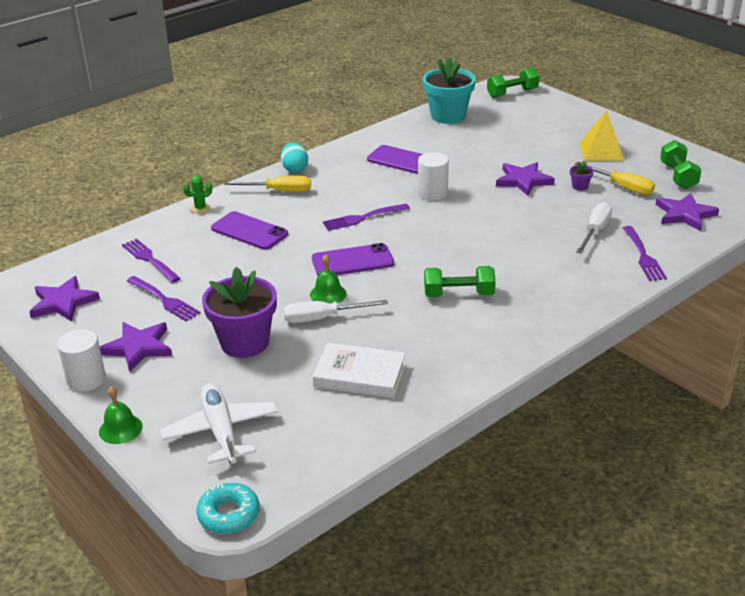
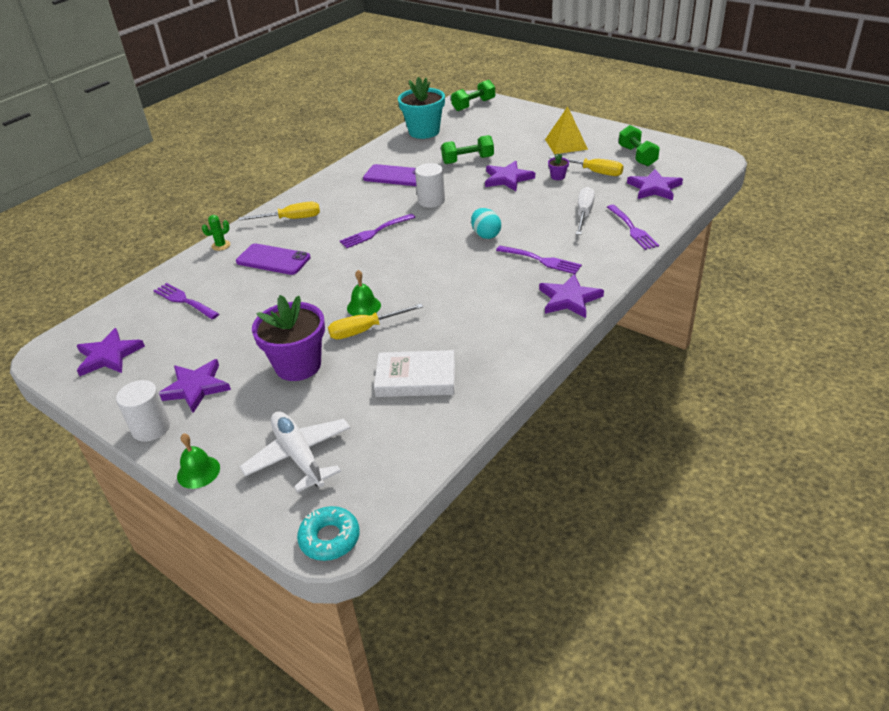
camera: 10 degrees left, 5 degrees up
(164, 300) = (209, 337): purple fork -> purple fork (541, 260)
(295, 169) = (300, 197): turquoise egg -> turquoise egg (486, 235)
(322, 318) = (365, 330): white screwdriver -> yellow screwdriver
(352, 261) = (377, 273): purple phone -> none
(458, 294) = (483, 288): green dumbbell -> green dumbbell (468, 160)
(547, 320) = (569, 299): none -> purple star

